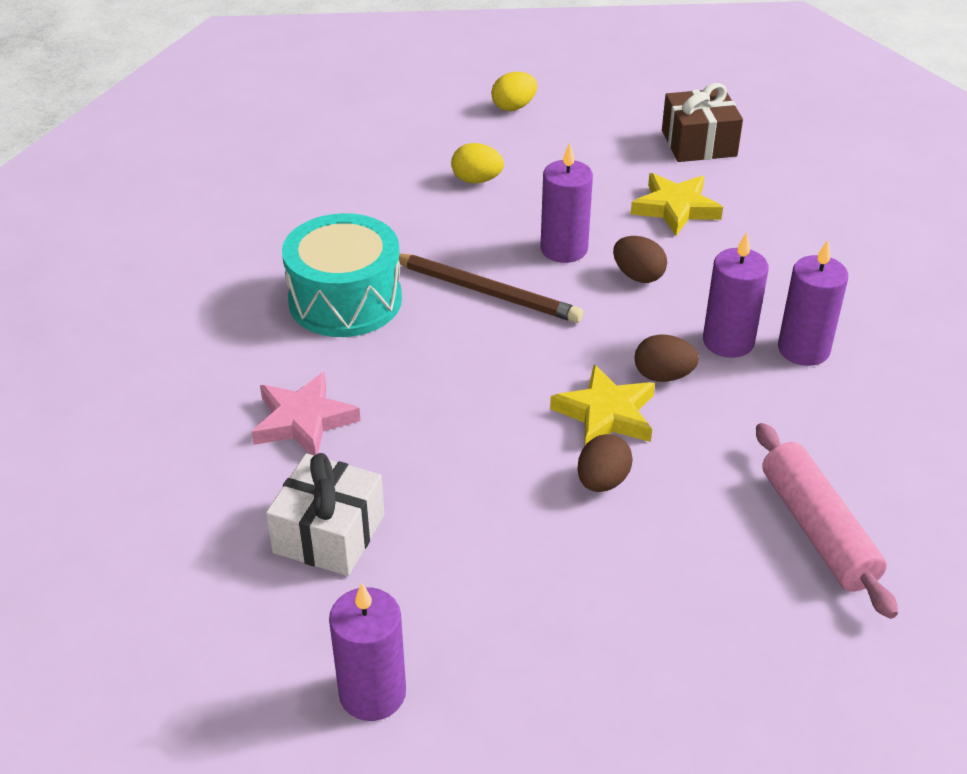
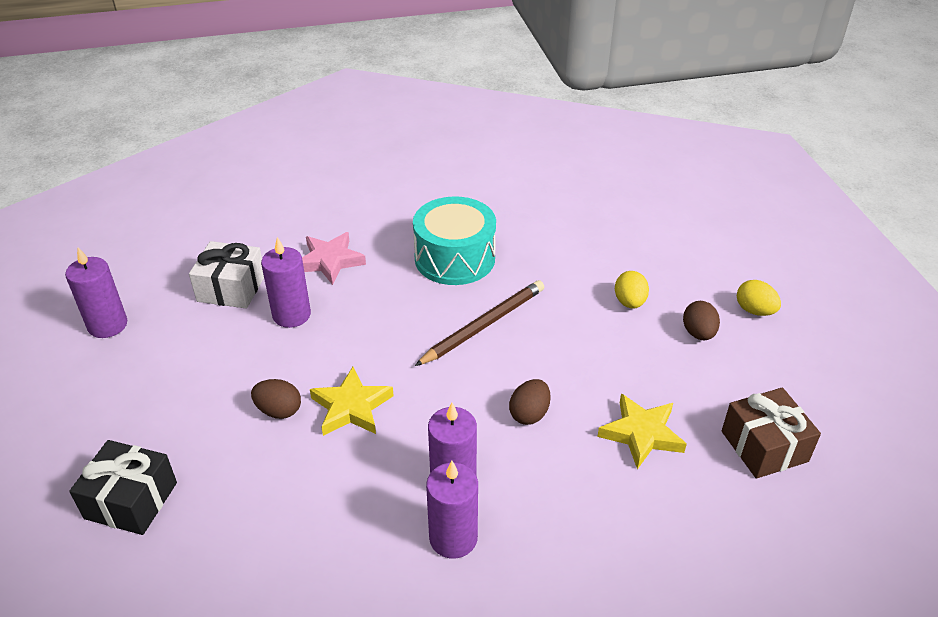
camera: 80 degrees right, 0 degrees up
(485, 291) = (483, 325): brown pencil -> brown pencil turned 150 degrees counterclockwise
(564, 249) = (552, 364): purple candle -> purple candle (291, 315)
(663, 376) = (400, 439): brown egg -> brown egg (698, 333)
(744, 630) = (131, 500): none -> black gift
(817, 530) = (227, 547): pink rolling pin -> none

